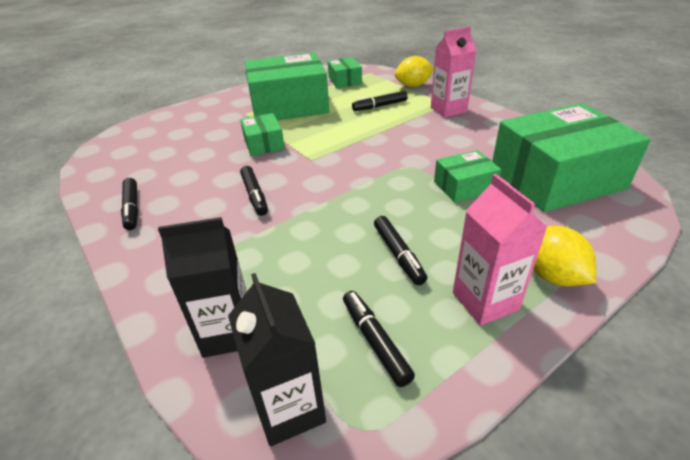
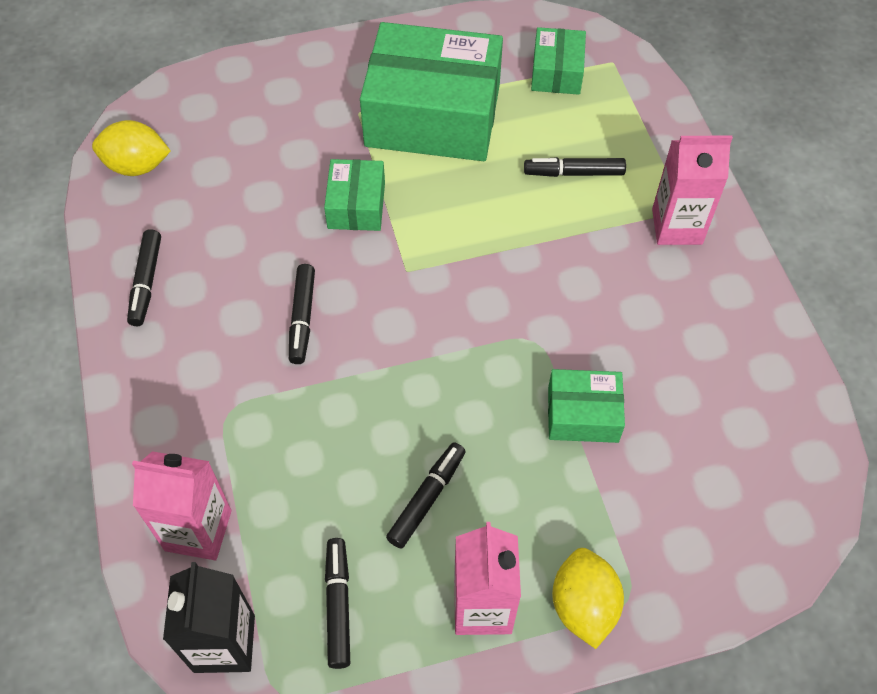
camera: 20 degrees right, 20 degrees up
(228, 333) = (198, 530): black carton -> pink carton
(398, 254) = (427, 498): black marker -> black marker turned 150 degrees counterclockwise
(413, 86) = (662, 133): yellow lemon -> yellow lemon (137, 166)
(556, 178) = (721, 450): green box -> none

